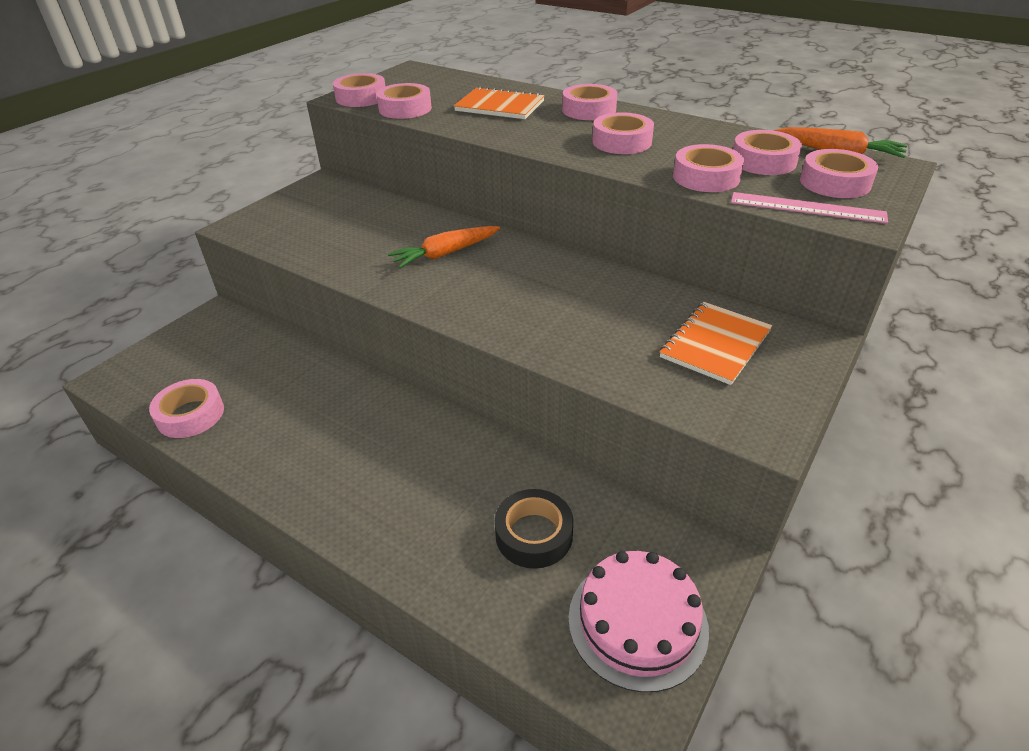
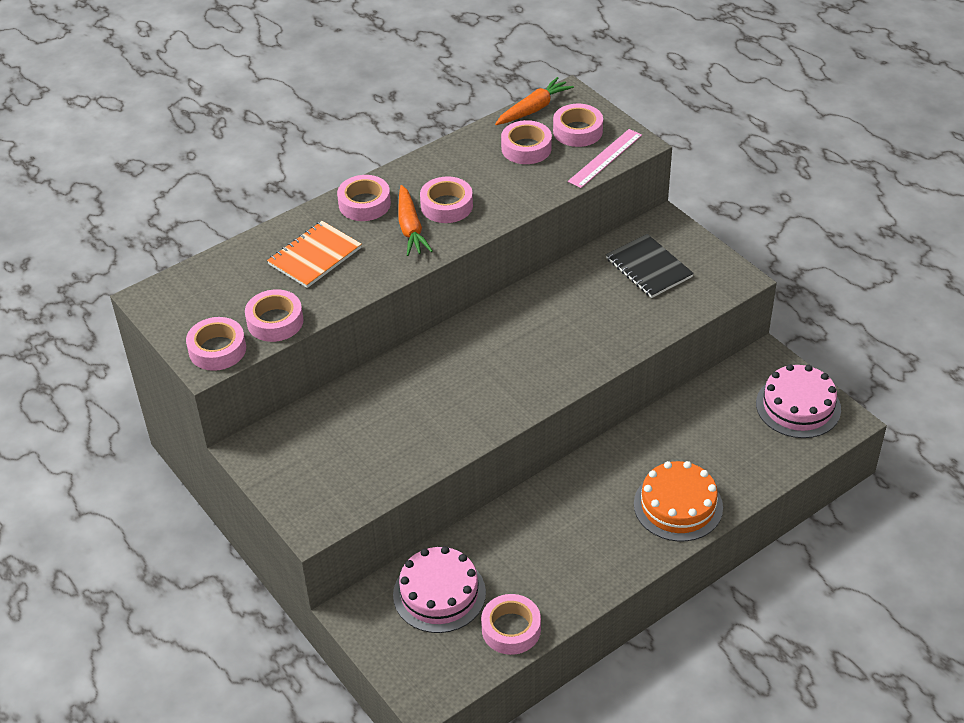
camera: 70 degrees left, 5 degrees up
(237, 357) = (439, 593): none -> pink cake
(392, 516) = (678, 505): none -> orange cake
(445, 254) = (455, 379): orange carrot -> orange carrot (410, 228)
(534, 534) = (720, 435): black tape -> none
(706, 177) = (536, 185): pink tape -> none
(715, 344) = (649, 268): orange notebook -> black notebook

